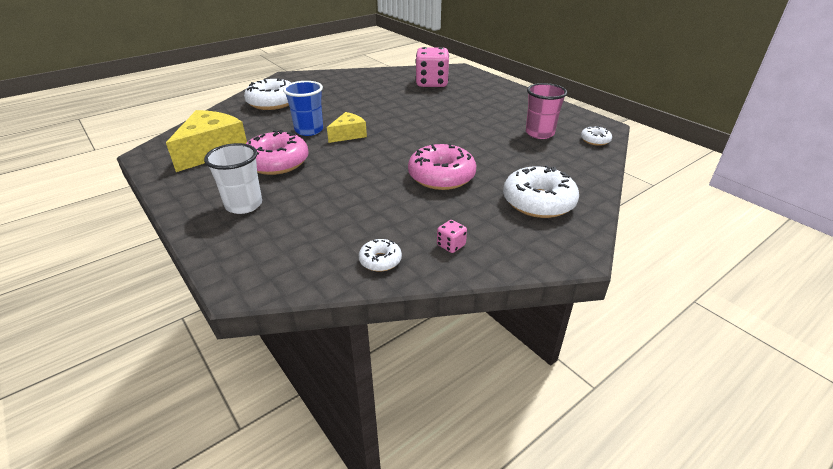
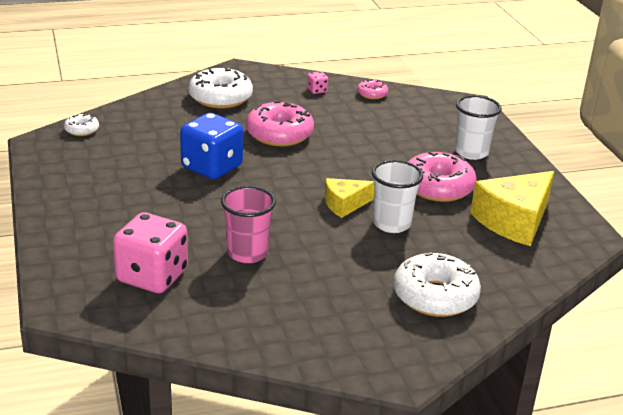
camera: 160 degrees left, 5 degrees down
(309, 130) = (391, 224): blue cup -> white cup
(380, 260) = (372, 94): white donut -> pink donut
(465, 137) = (212, 167): none -> blue dice
(539, 133) = (124, 151): pink cup -> pink cup (247, 253)

